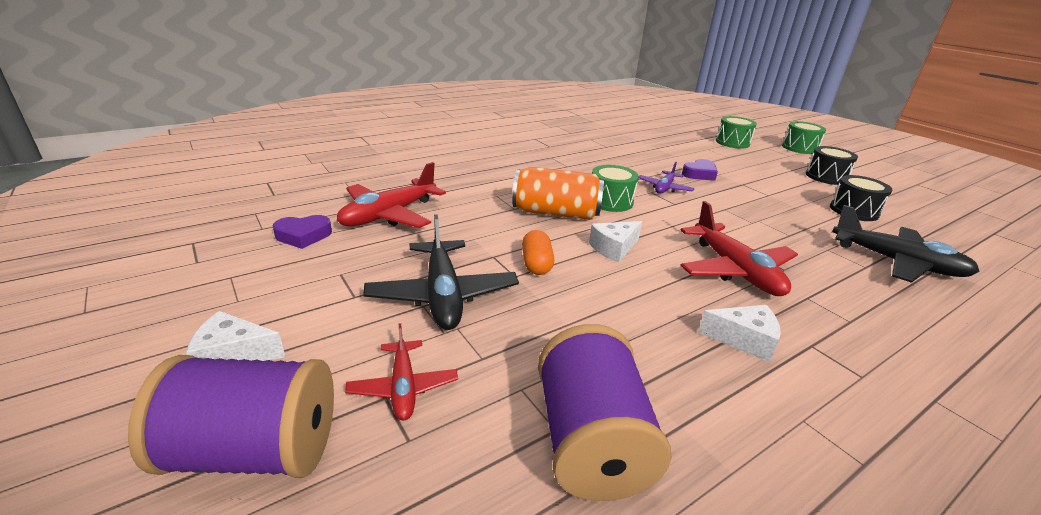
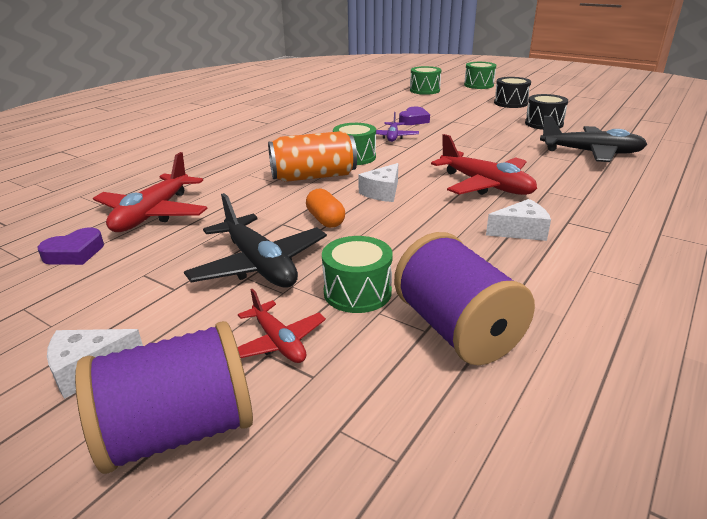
camera: 20 degrees left, 0 degrees up
(515, 357) = (357, 292): none -> green drum

